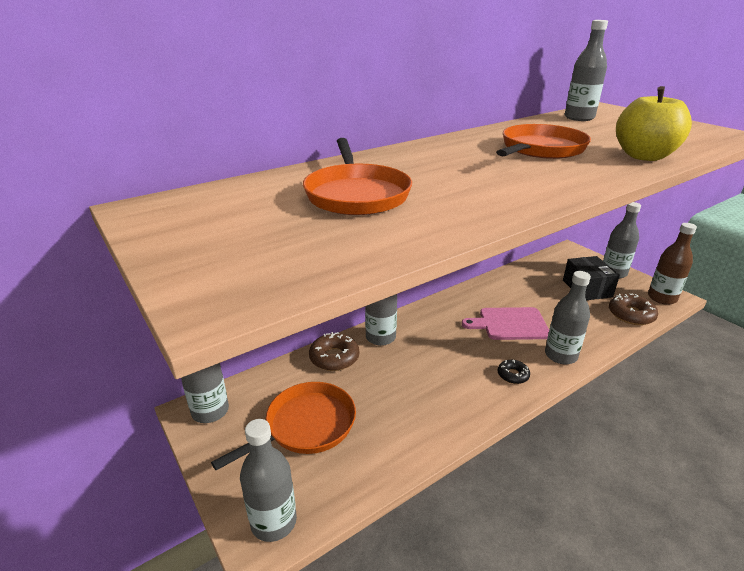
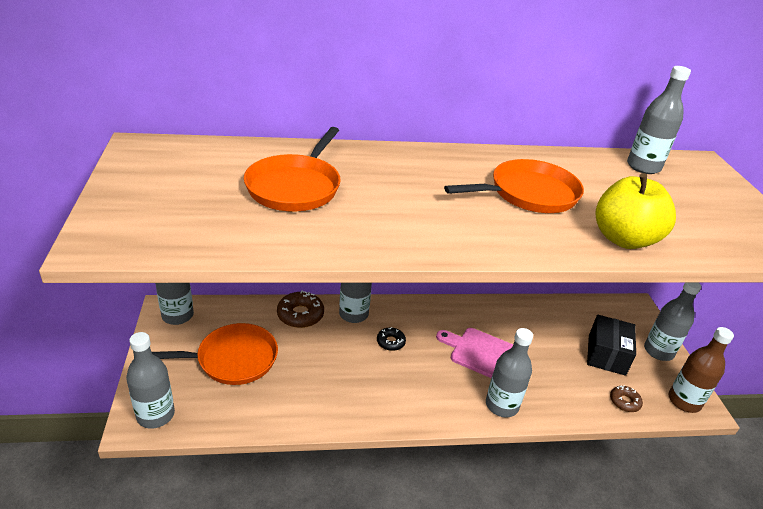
camera: 25 degrees right, 5 degrees up
(513, 375) = (436, 400): black donut -> black donut (390, 342)
(631, 315) = (624, 402): brown donut -> brown donut, size x0.60

